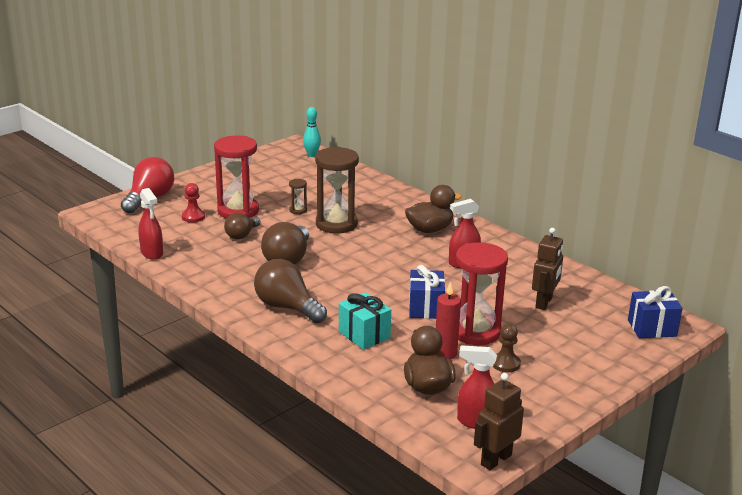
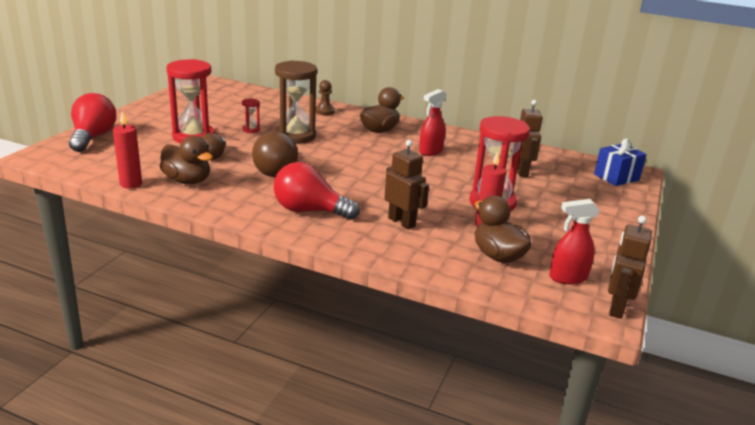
camera: 25 degrees left, 0 degrees up
(152, 253) = (131, 184): red spray bottle -> red candle
(193, 217) = (151, 147): red pawn -> none
(201, 258) = (187, 181): none -> brown duck
(287, 307) = (309, 211): brown light bulb -> red light bulb
(298, 210) = (251, 130): brown hourglass -> red hourglass
(312, 155) = (227, 87): turquoise bowling pin -> none
(364, 335) = (402, 222): turquoise gift -> brown robot
(426, 308) = (433, 191): blue gift -> none
(505, 364) = (541, 224): brown pawn -> brown pawn (324, 111)

